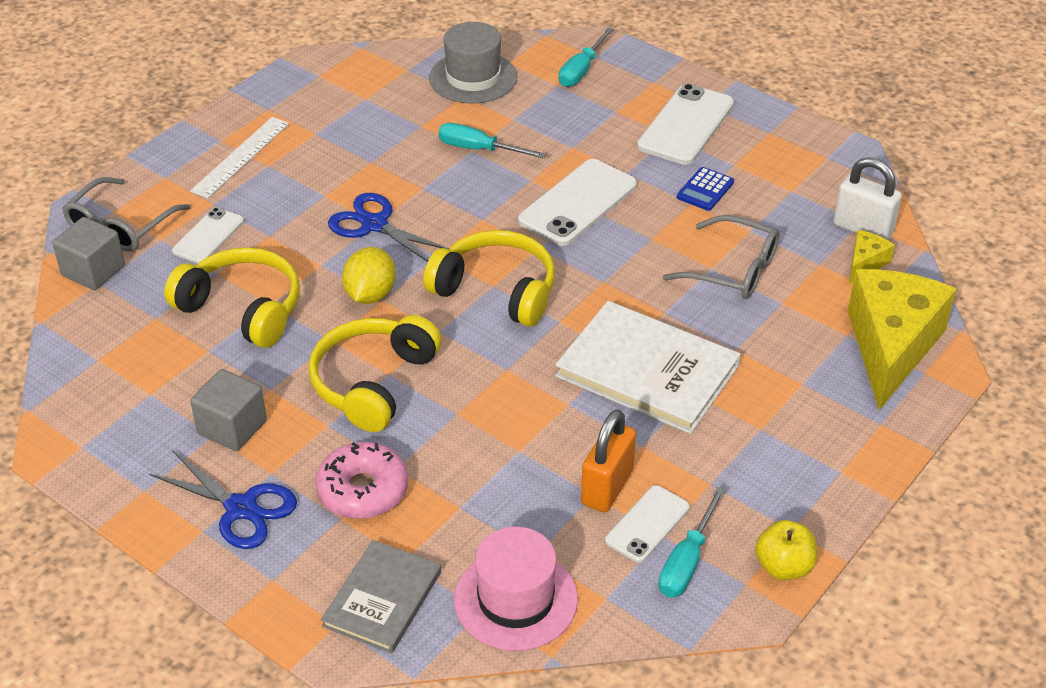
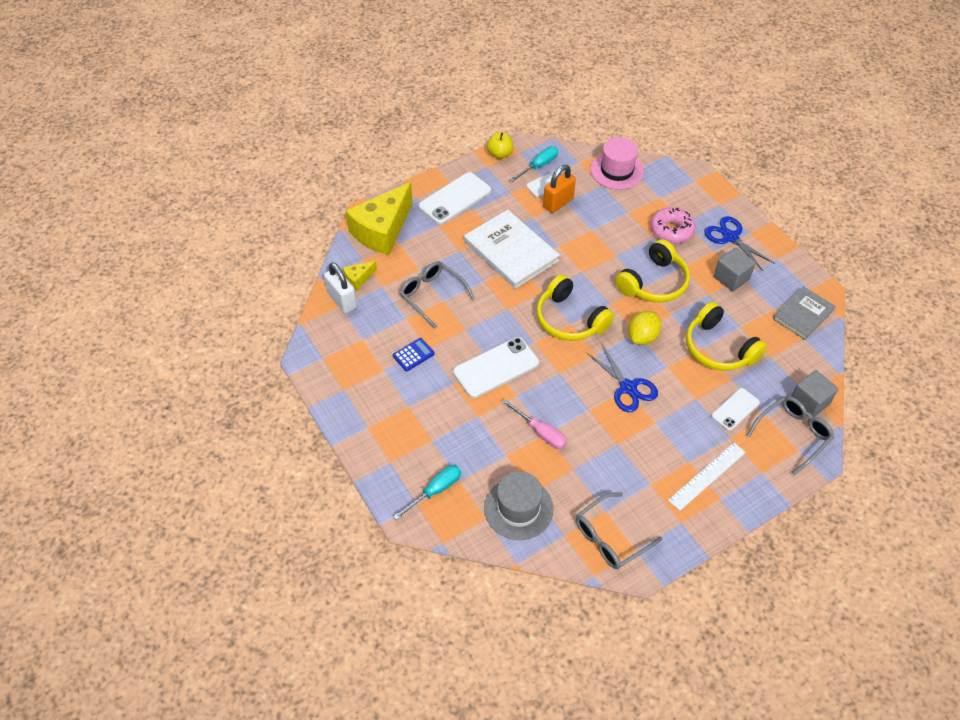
camera: 160 degrees left, 10 degrees up
(352, 78) = (610, 538): none -> grey glasses
(382, 599) = (673, 185): grey book -> grey book (803, 314)
(479, 149) = (540, 432): turquoise screwdriver -> pink screwdriver
(686, 125) = (393, 412): white phone -> white phone (455, 198)

